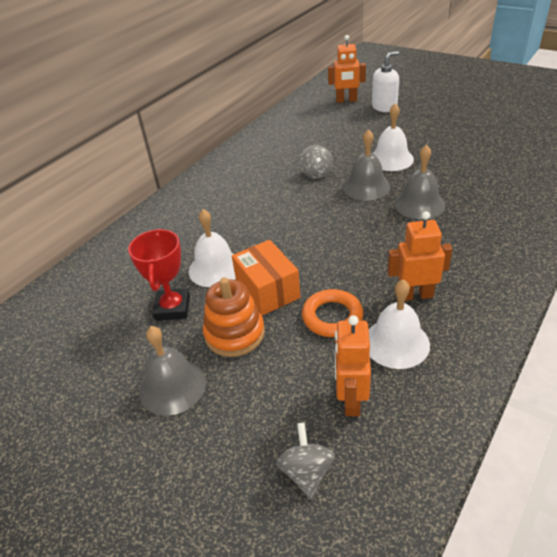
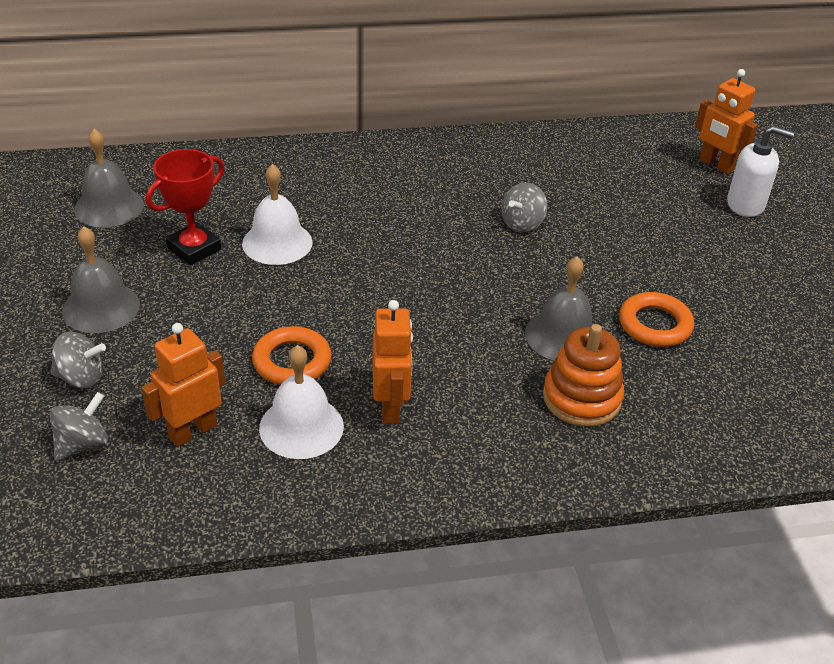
camera: 40 degrees right, 0 degrees up
(233, 436) = (81, 377): none -> grey spinning top
(234, 334) = (201, 308): orange stacking toy -> orange stacking toy (581, 398)
(267, 290) = (283, 295): orange box -> none
(366, 187) = (545, 276): grey bell -> grey bell (109, 207)
(391, 159) = (630, 268): white bell -> none
(415, 295) = (391, 407): orange robot -> orange robot turned 45 degrees clockwise
(441, 173) = (655, 325): none -> orange ring

